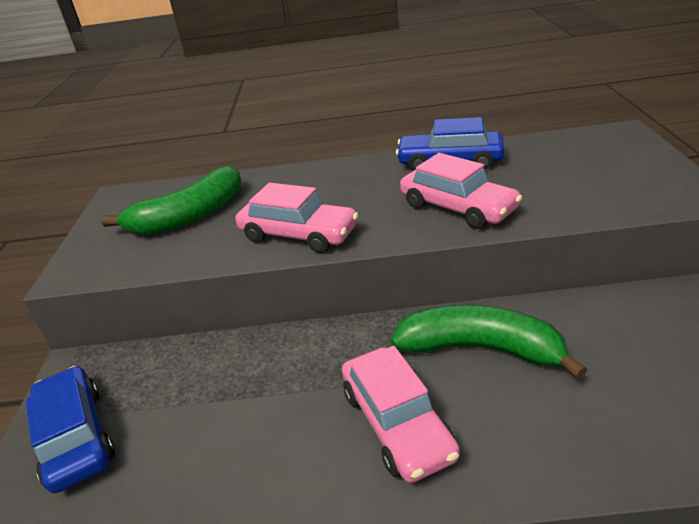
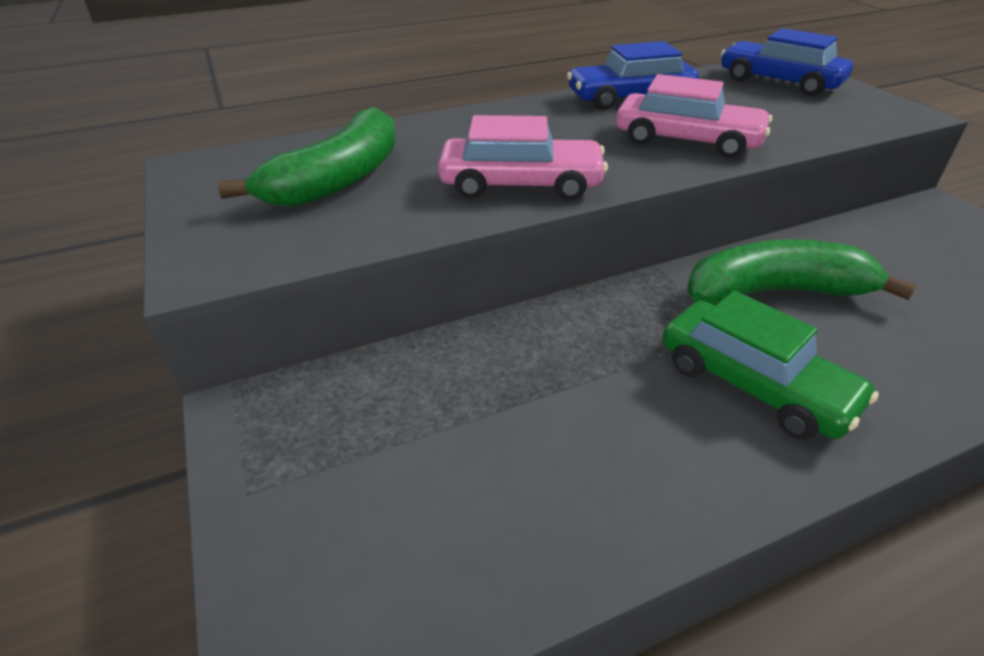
camera: 25 degrees left, 5 degrees up
(76, 437) = (327, 502): blue car -> blue car (779, 82)
(397, 423) = (753, 384): pink car -> green car

